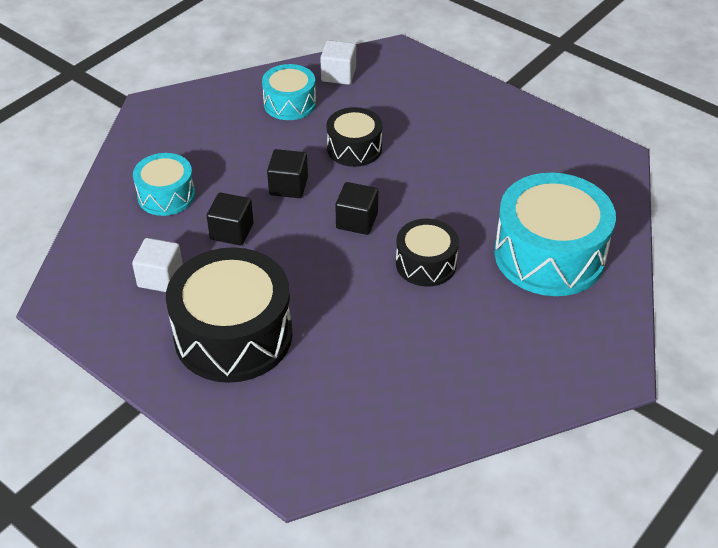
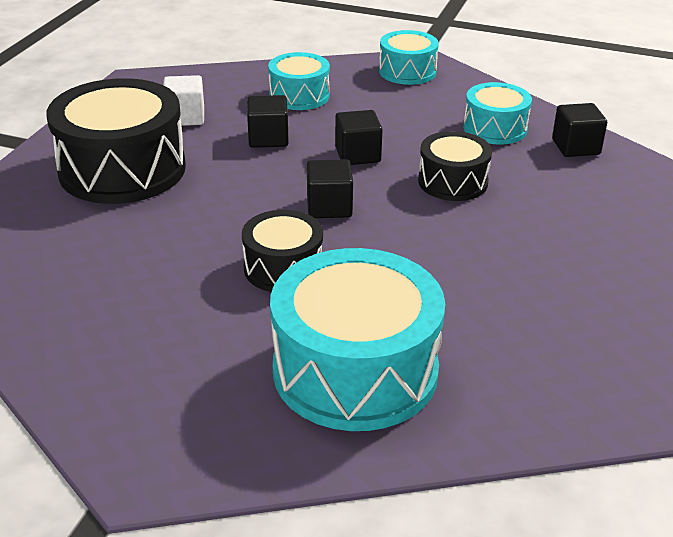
camera: 70 degrees right, 10 degrees down
(164, 120) = (407, 71): none -> turquoise drum
(338, 75) = (575, 147): white cube -> black cube

